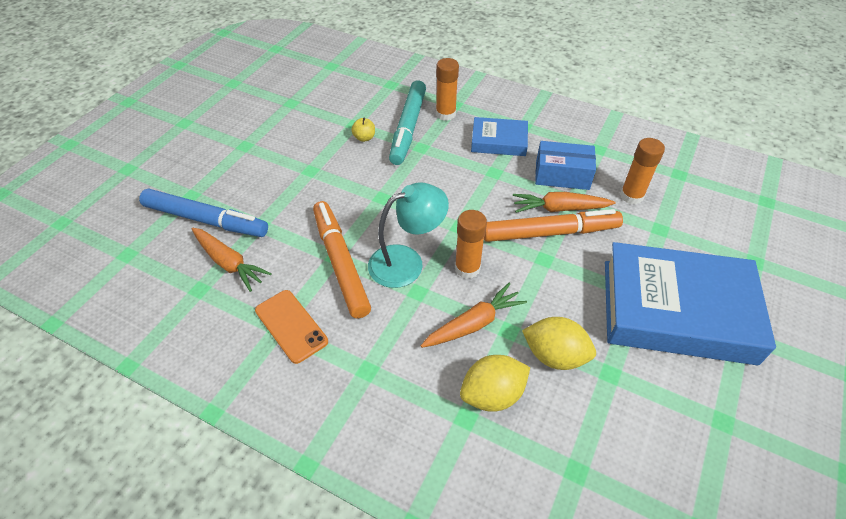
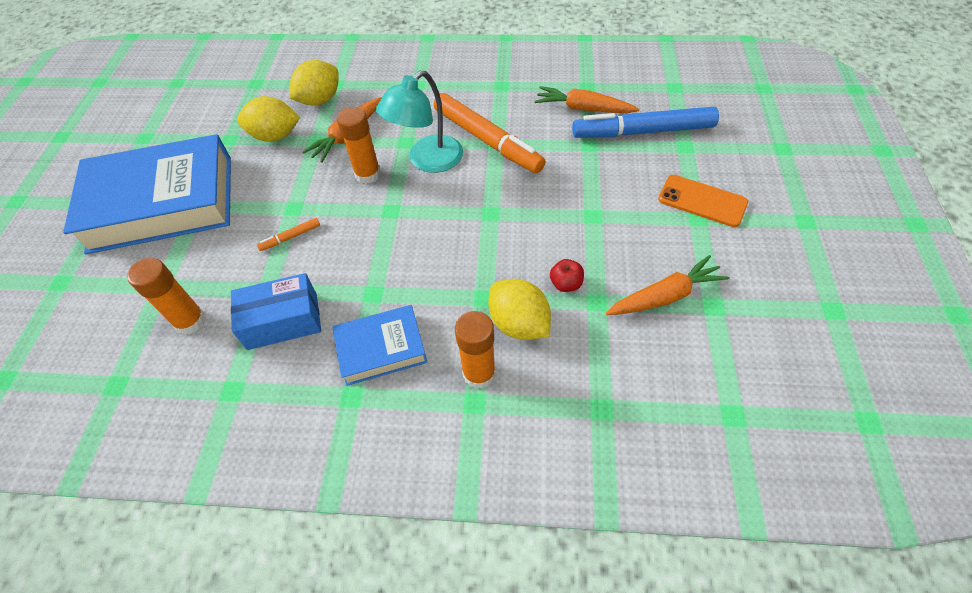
camera: 160 degrees right, 5 degrees up
(291, 326) = (493, 89): orange phone -> orange phone (702, 201)
(364, 138) = (566, 284): yellow apple -> red apple
(408, 128) = (519, 324): turquoise marker -> yellow lemon
(550, 233) = (290, 237): orange marker -> orange marker, size x0.40
(559, 208) = (282, 270): orange carrot -> orange carrot (665, 296)

